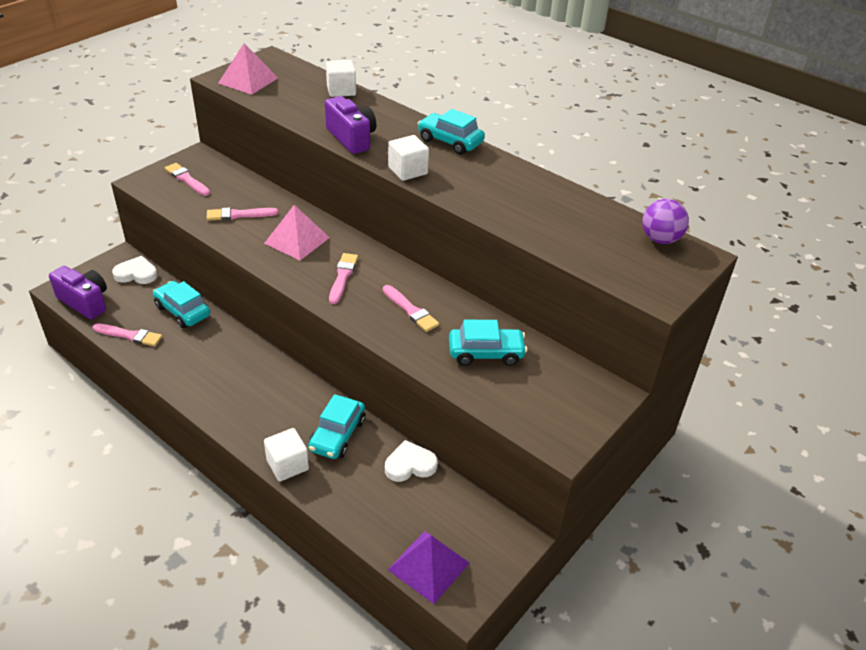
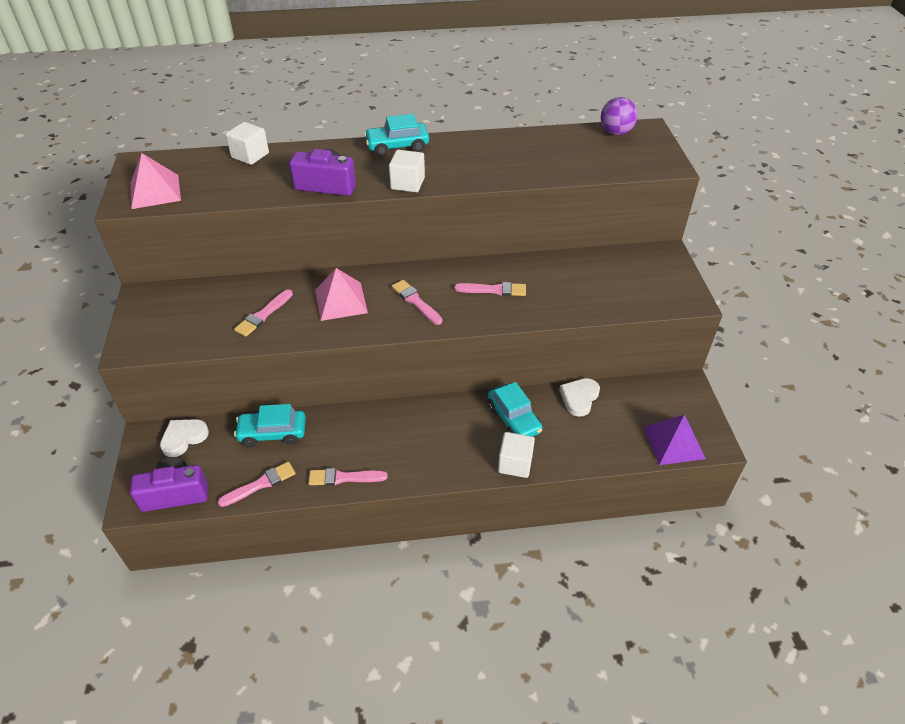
camera: 45 degrees left, 5 degrees up
(186, 179) = (167, 319): pink brush -> pink brush (344, 478)
(486, 353) = (576, 282): turquoise car -> none

